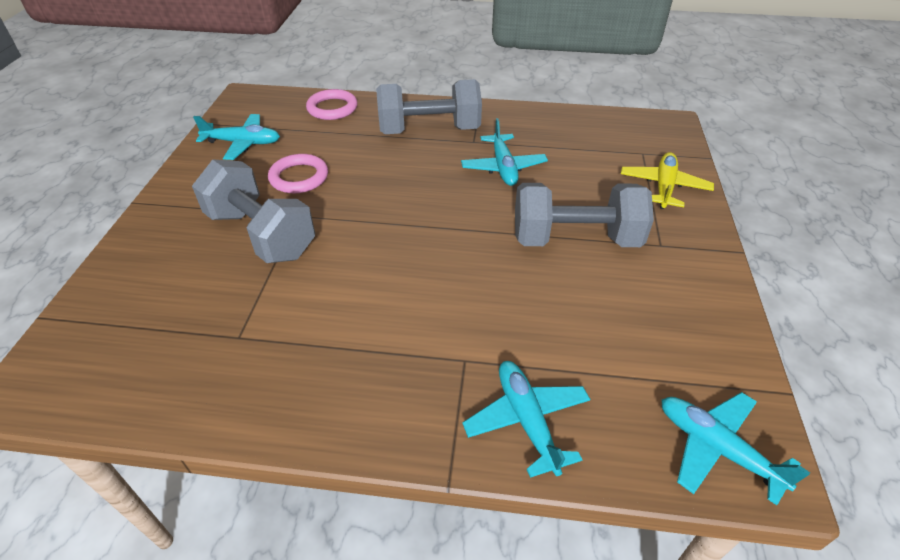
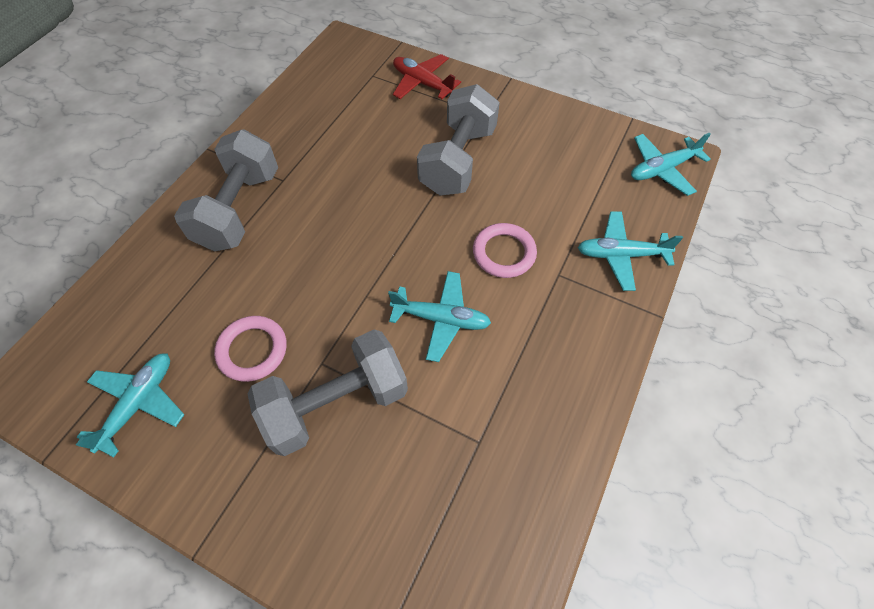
camera: 70 degrees left, 15 degrees up
(332, 108) = (126, 289): pink ring -> pink ring (504, 253)
(503, 167) = (338, 172): turquoise plane -> turquoise plane (441, 319)
(663, 187) = (422, 83): yellow plane -> red plane

